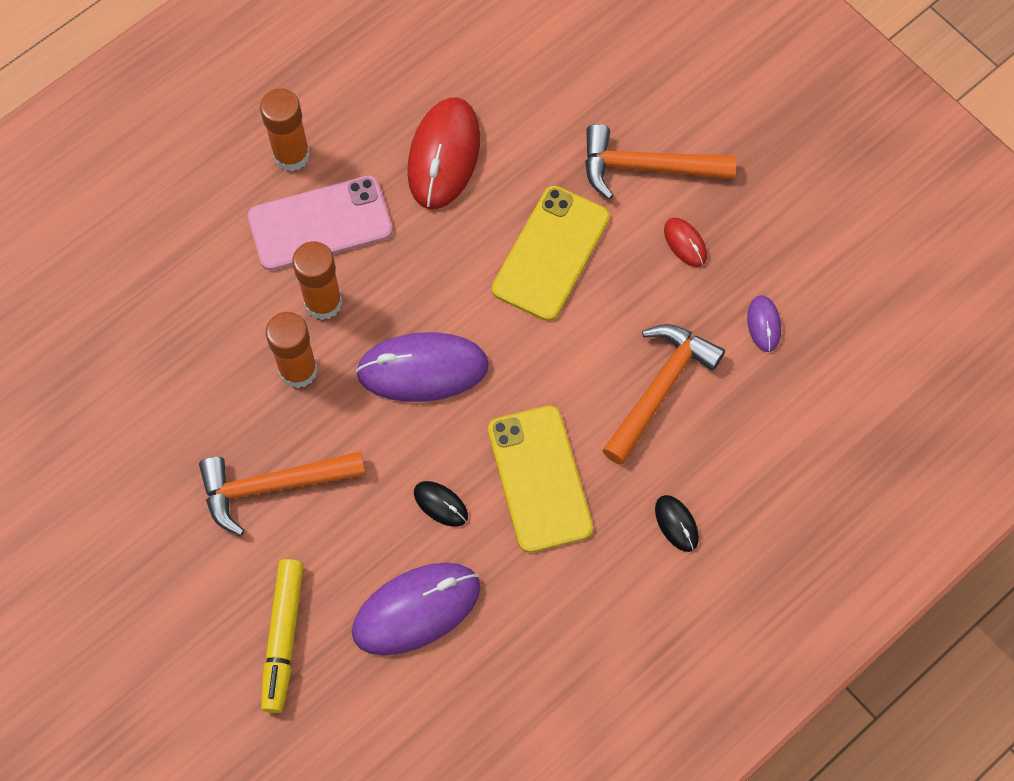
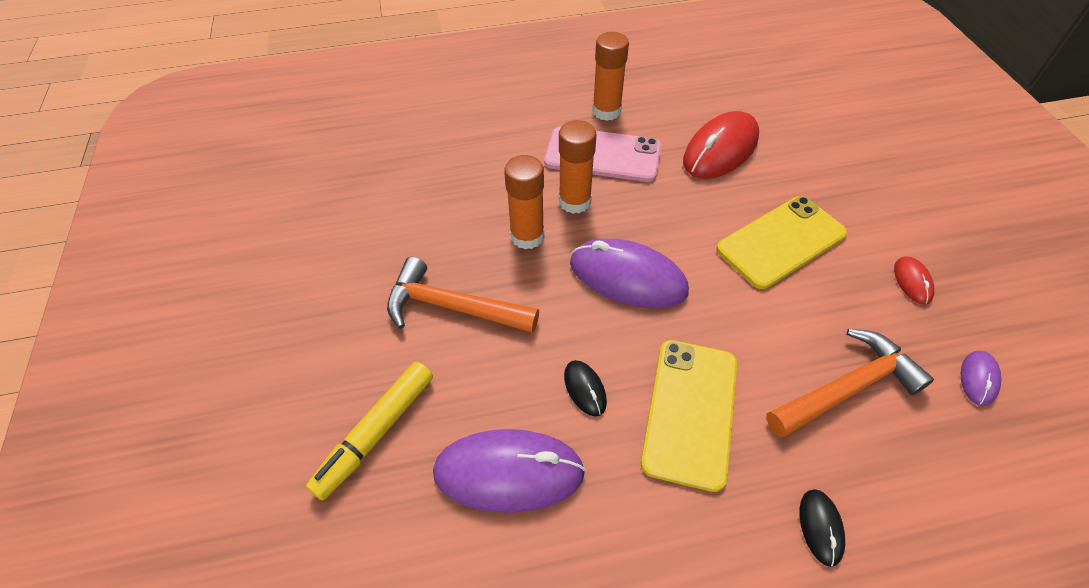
camera: 30 degrees right, 15 degrees down
(646, 167) = (892, 216): orange hammer -> none

